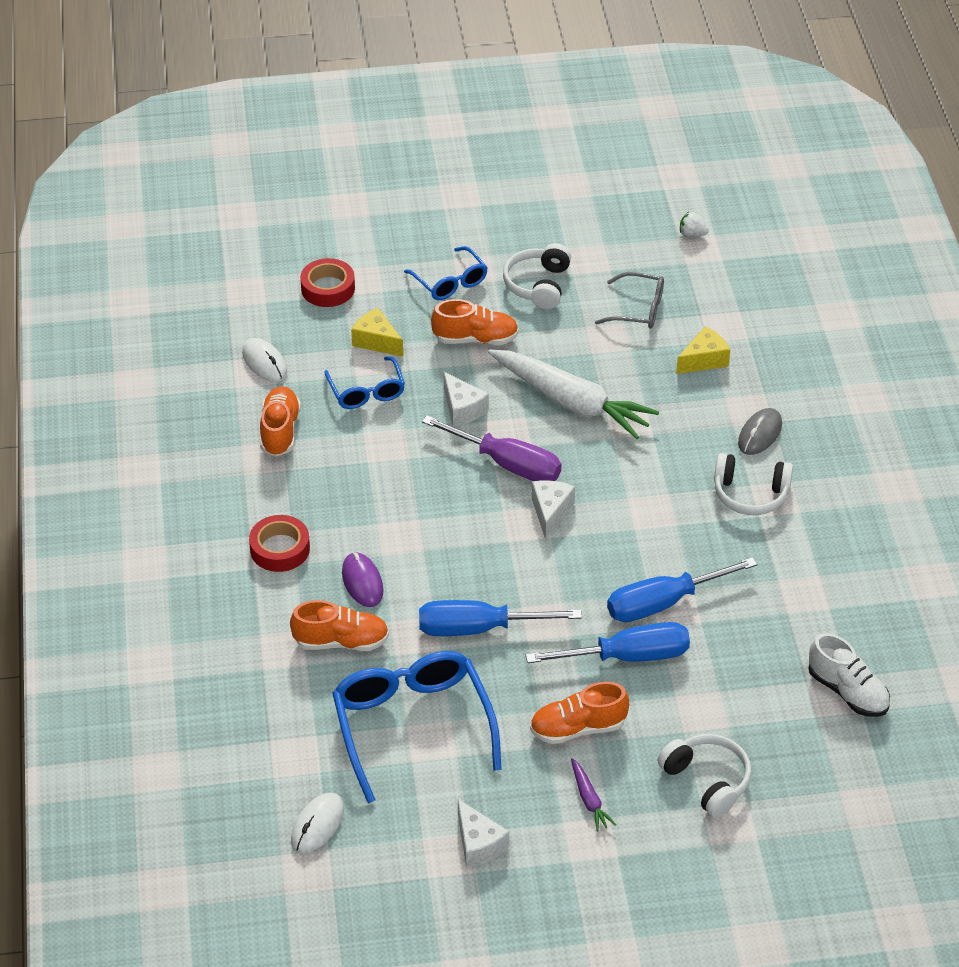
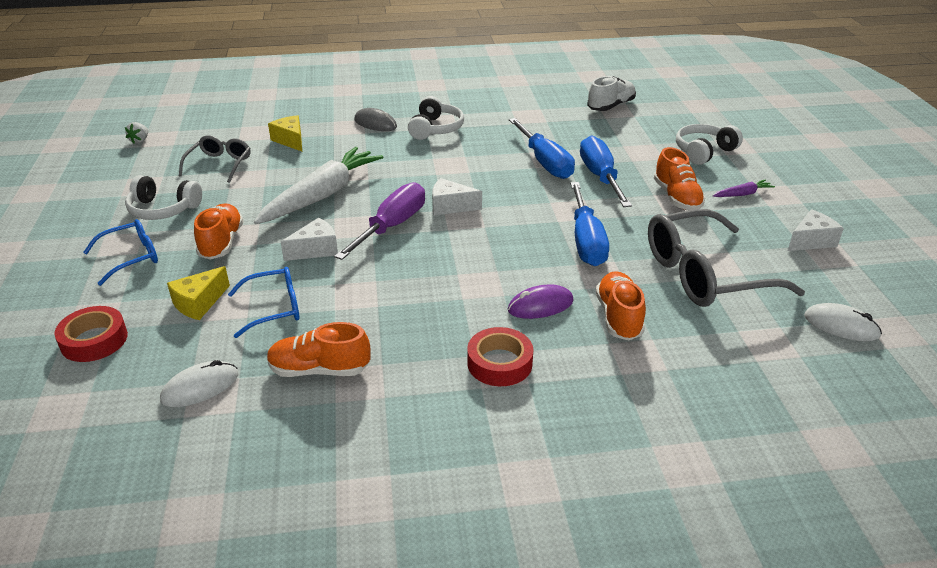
camera: 90 degrees left, 10 degrees down
(412, 726) = (705, 274): blue glasses -> grey glasses

